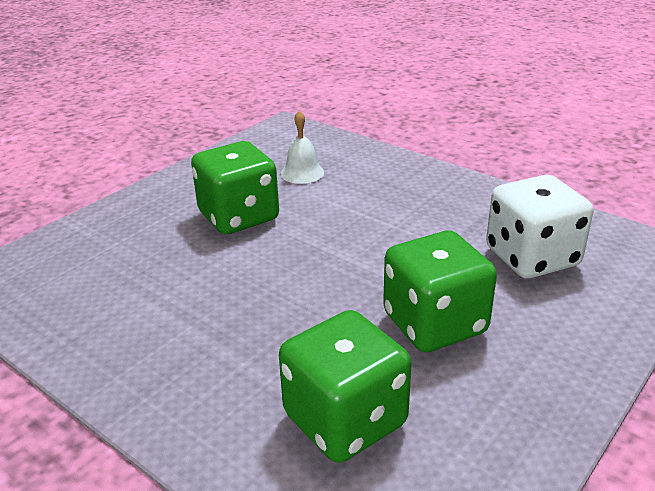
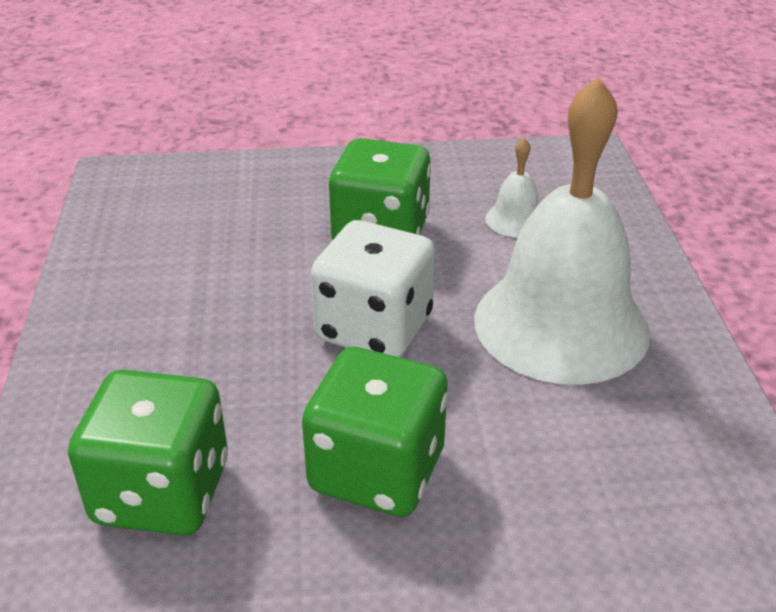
camera: 45 degrees right, 5 degrees up
(404, 207) = (561, 324): none -> white bell
(532, 257) = (607, 482): white dice -> white dice (374, 328)

